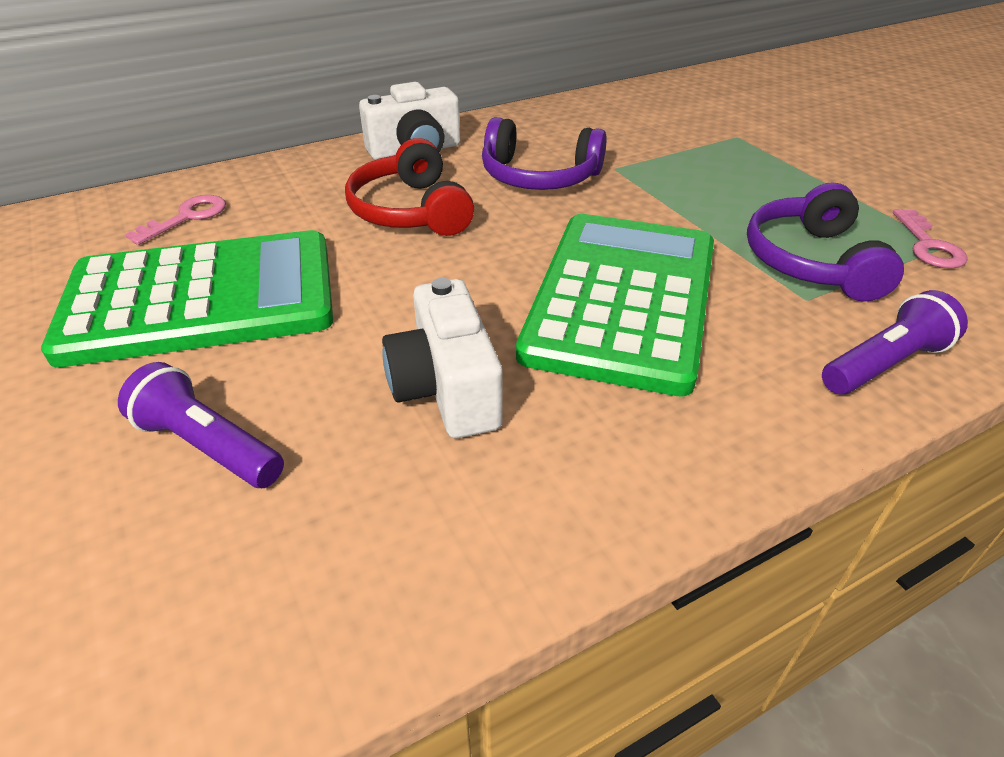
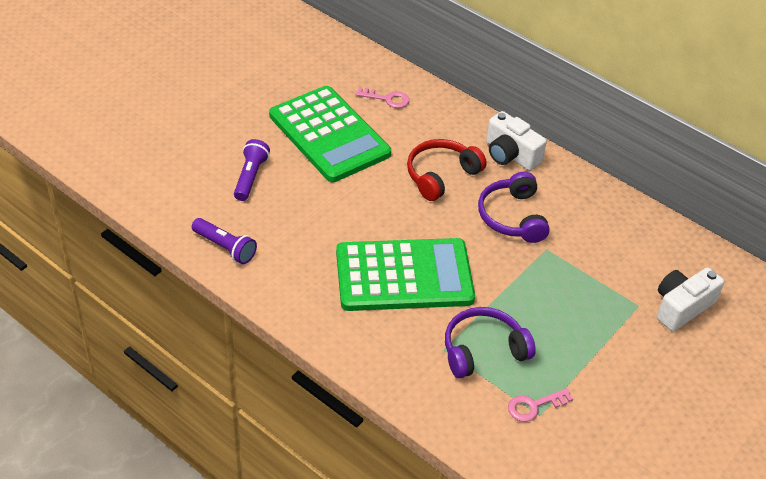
camera: 65 degrees right, 5 degrees up
(446, 388) = (310, 231): white camera -> white camera (681, 307)
(884, 364) = (400, 379): purple flashlight -> purple flashlight (225, 247)

